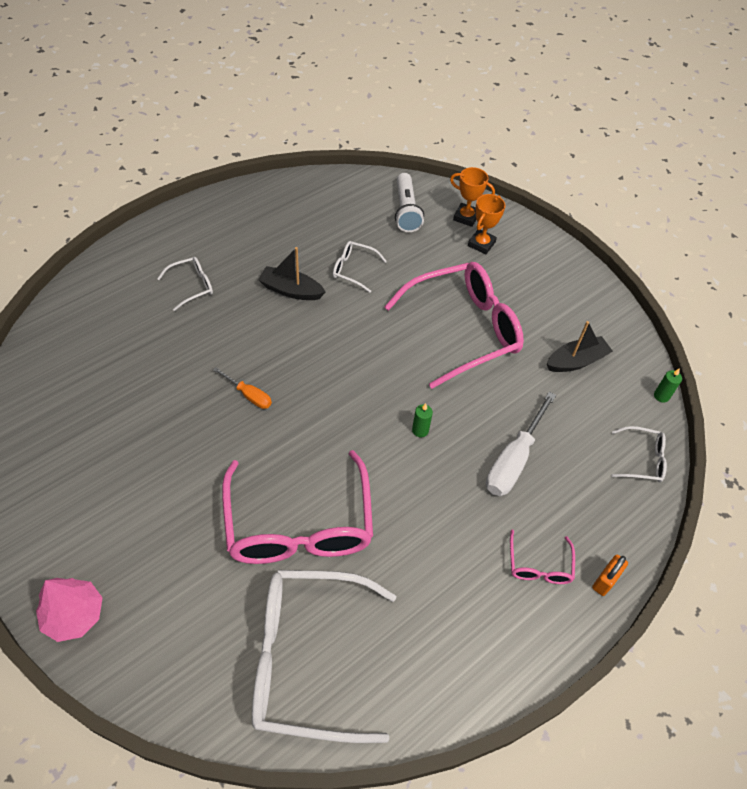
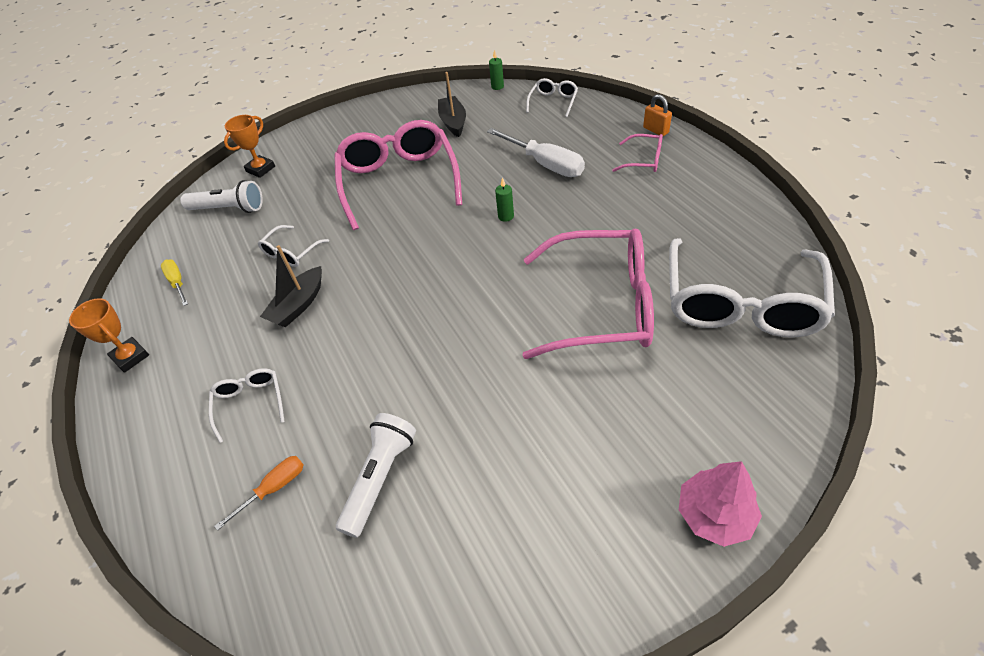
camera: 70 degrees left, 5 degrees down
(123, 380) = (380, 478): none -> white flashlight
(249, 395) = (435, 345): orange screwdriver -> orange screwdriver (274, 488)
(312, 205) = (177, 283): none -> yellow screwdriver
(481, 244) = (300, 162): orange trophy -> orange trophy (130, 357)

